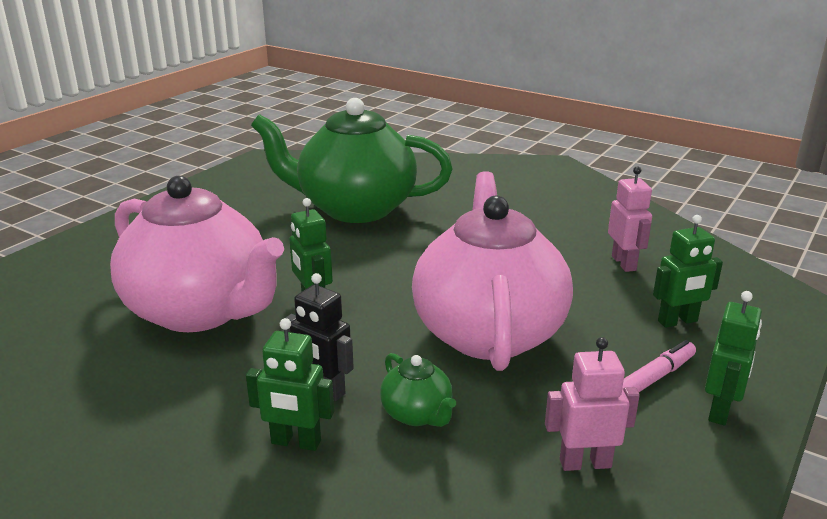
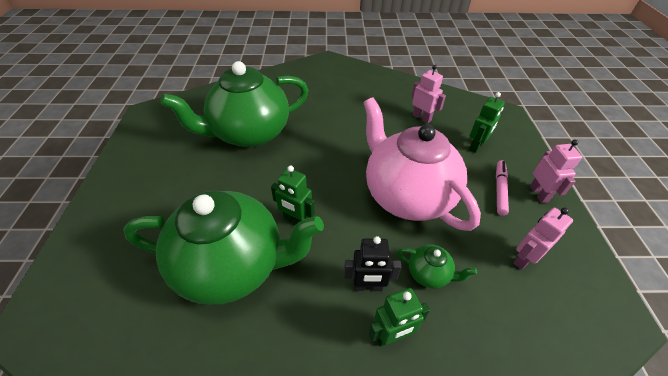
camera: 35 degrees left, 20 degrees up
(201, 311) = (233, 265): pink teapot -> green teapot
(720, 410) = (539, 194): green robot -> pink robot

